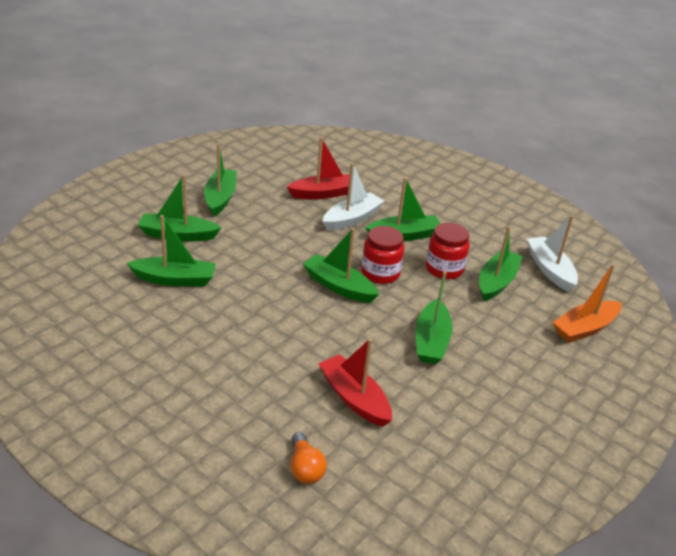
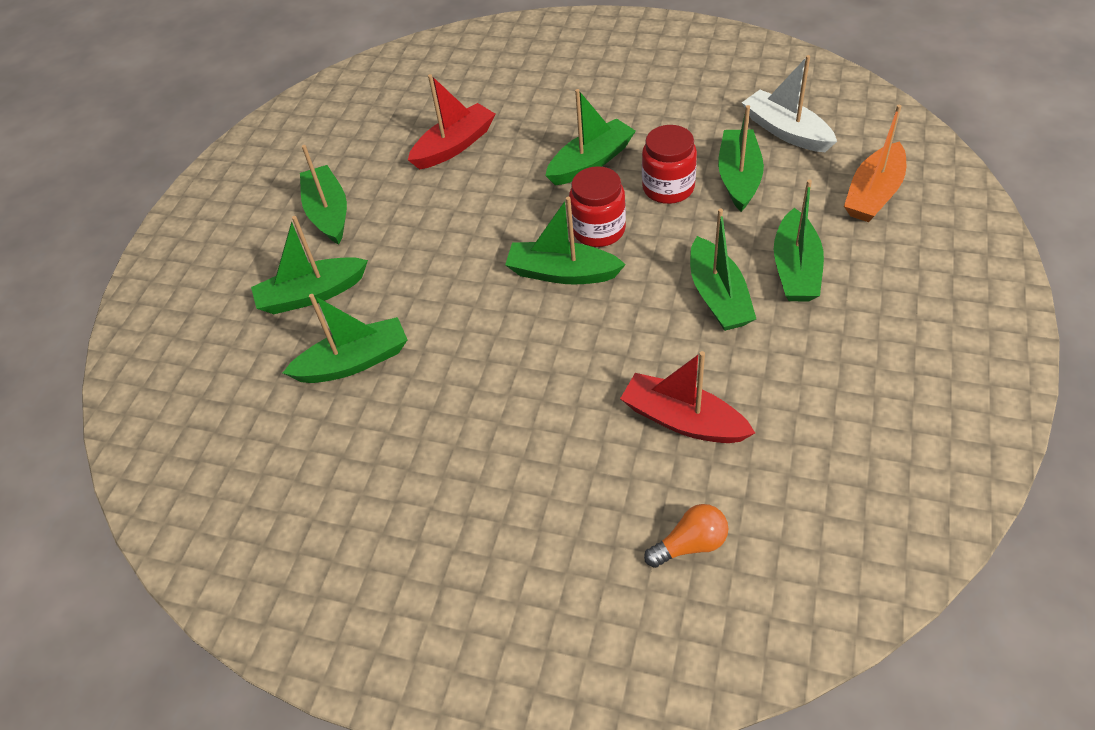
camera: 15 degrees left, 15 degrees up
(305, 468) = (690, 544): orange light bulb -> orange light bulb turned 75 degrees counterclockwise
(352, 219) = (513, 167): white boat -> none
(496, 348) = (795, 269): none -> green boat

